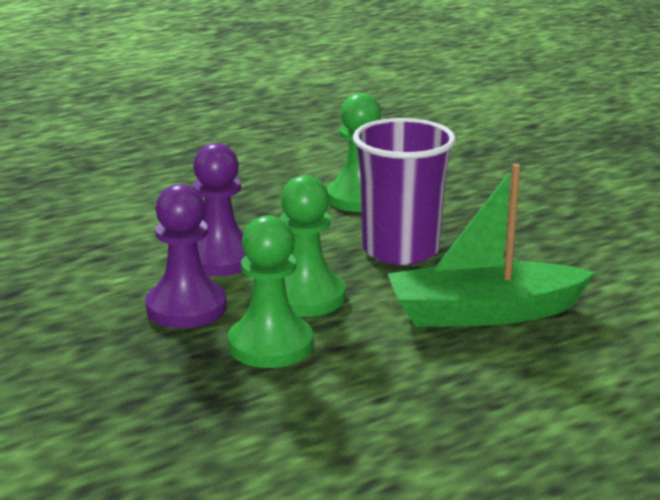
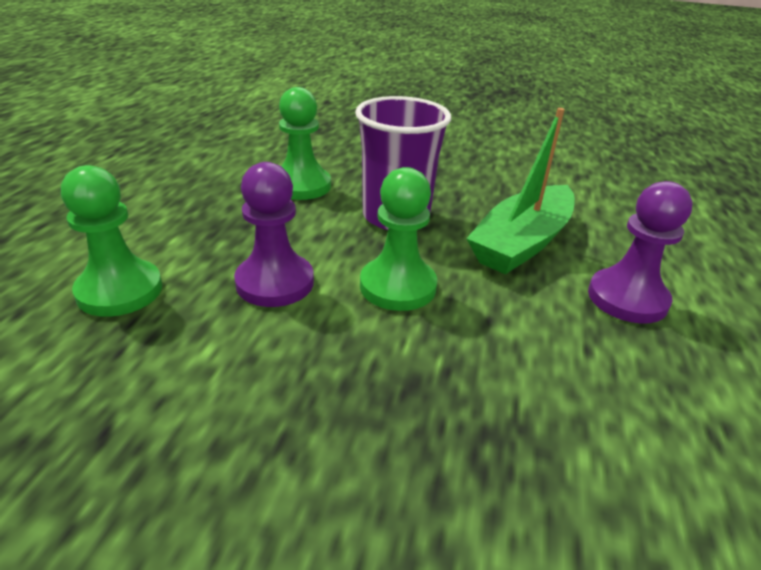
camera: 45 degrees left, 10 degrees up
(186, 308) = (321, 348): purple pawn -> purple pawn (627, 298)
(270, 345) = (445, 347): green pawn -> green pawn (120, 291)

